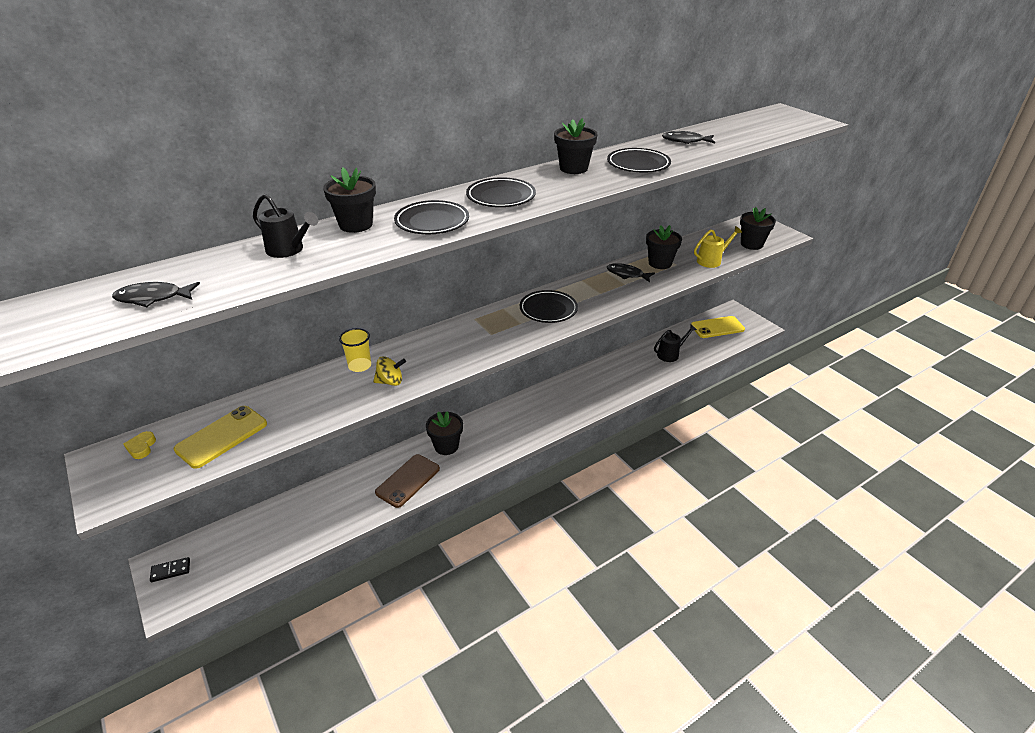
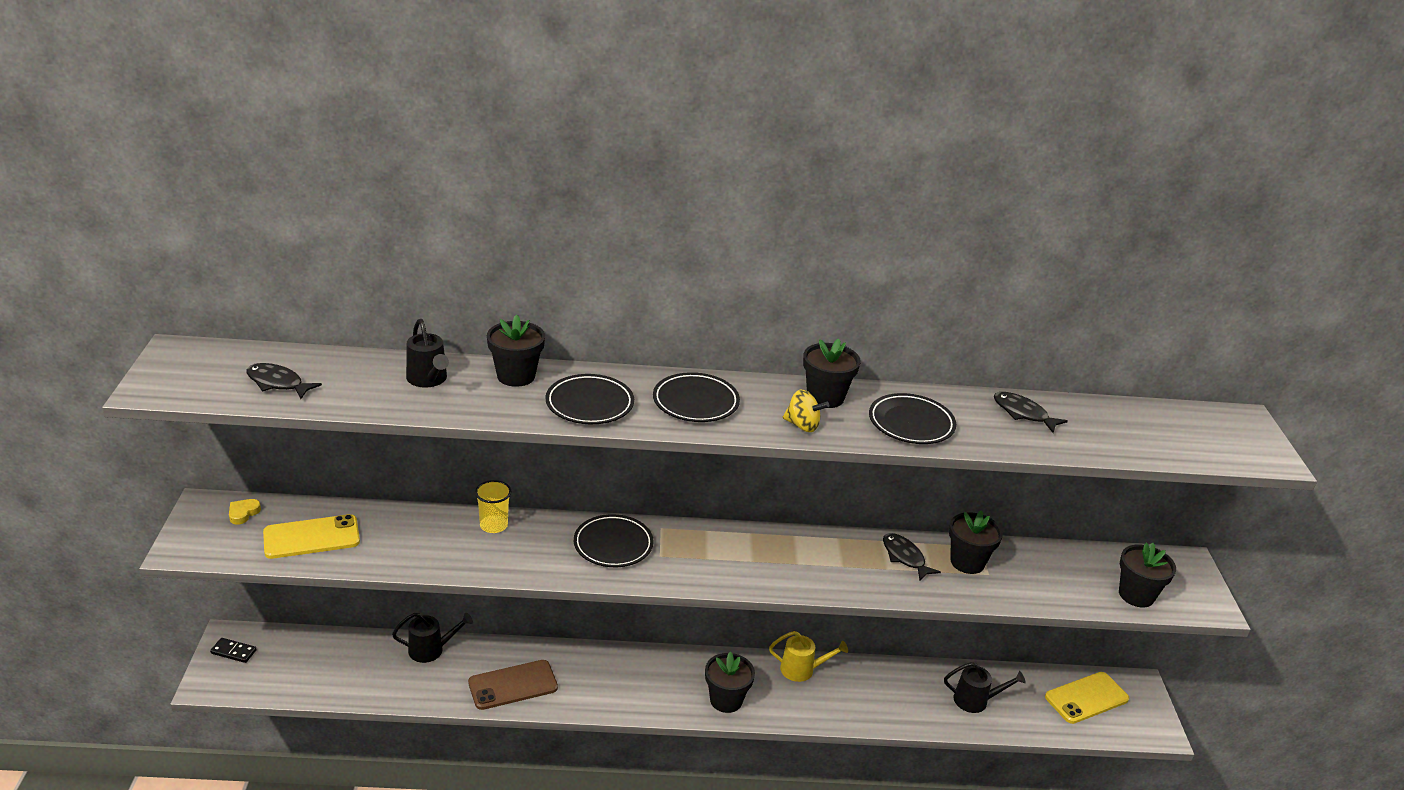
camera: 30 degrees right, 5 degrees down
(330, 488) = (431, 649): none -> black watering can
(390, 381) = (506, 558): yellow spinning top -> yellow spinning top (802, 425)
(446, 446) = (586, 668): black flower pot -> black flower pot (726, 700)
(548, 310) = (756, 557): black plate -> black plate (613, 545)
(711, 260) = (1046, 591): yellow watering can -> yellow watering can (802, 670)
(717, 327) = (1086, 698): yellow phone -> yellow phone turned 45 degrees counterclockwise

